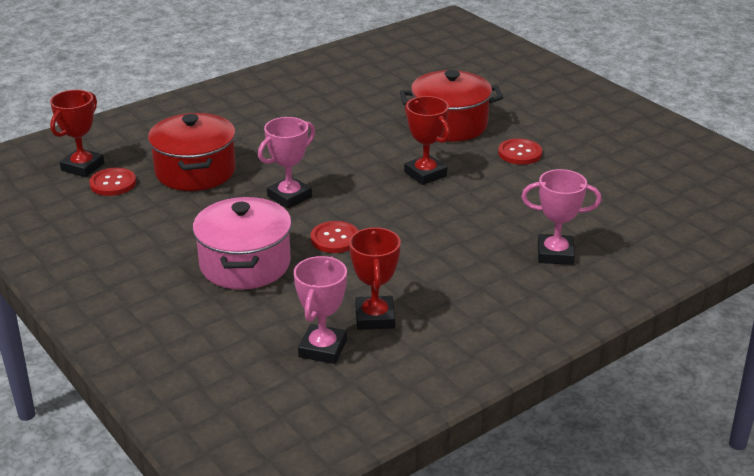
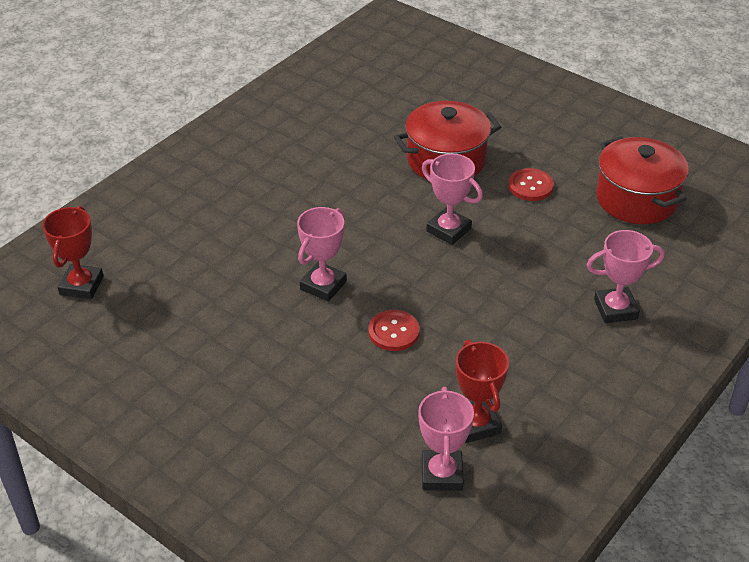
camera: 15 degrees left, 10 degrees up
(113, 183) = (126, 302): red button -> none
(195, 171) = (208, 269): red pot -> red pot (636, 199)
(245, 264) = (316, 383): pink pot -> none
(425, 174) = (448, 230): red trophy -> pink trophy

